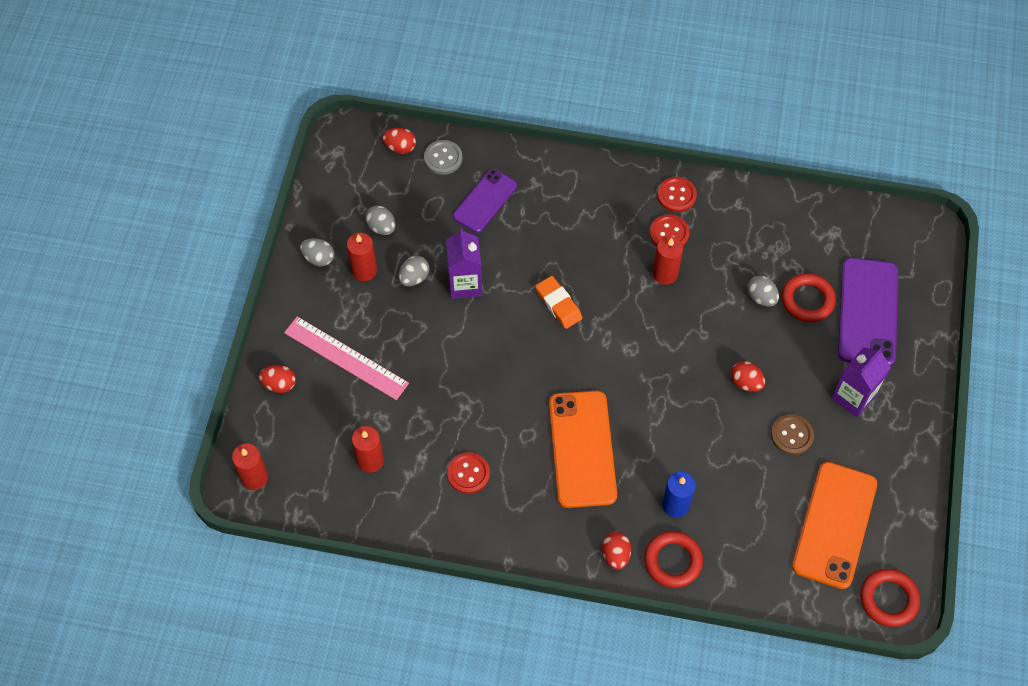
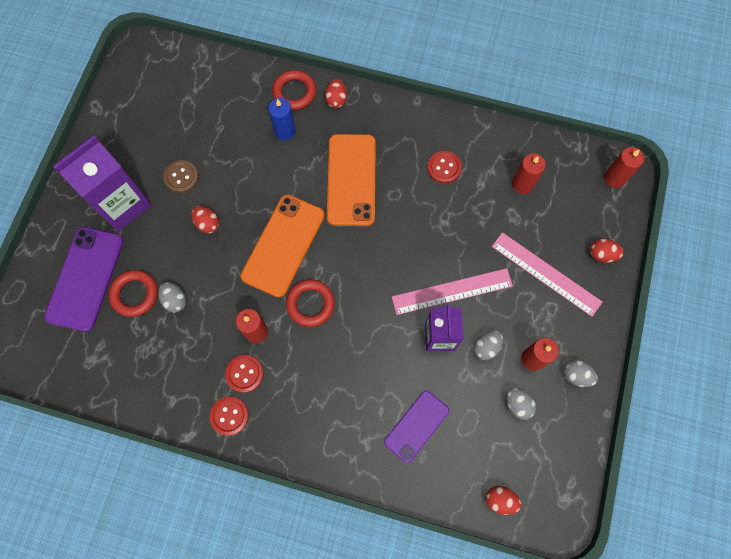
camera: 175 degrees left, 10 degrees up
(443, 158) = (456, 482): grey button -> none
(453, 331) = (452, 291): none -> pink ruler
(558, 304) = (356, 309): orange eraser -> none
(834, 525) = (168, 108): orange phone -> orange phone (283, 245)
(853, 397) = (122, 204): purple carton -> purple carton, size x1.56
(888, 599) = (144, 55): red ring -> red ring (310, 304)

